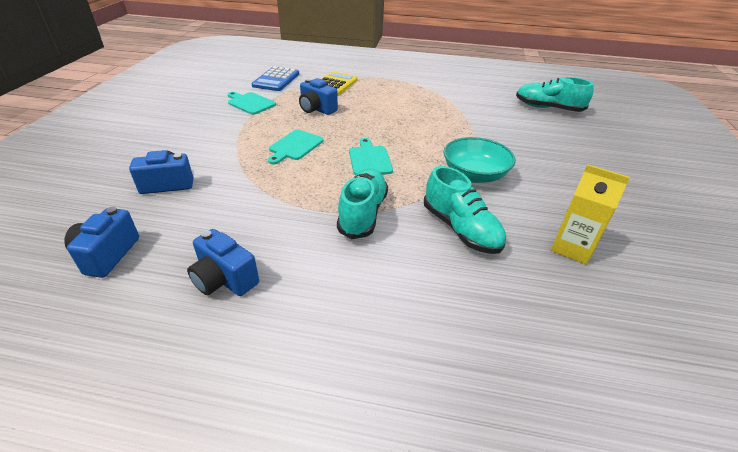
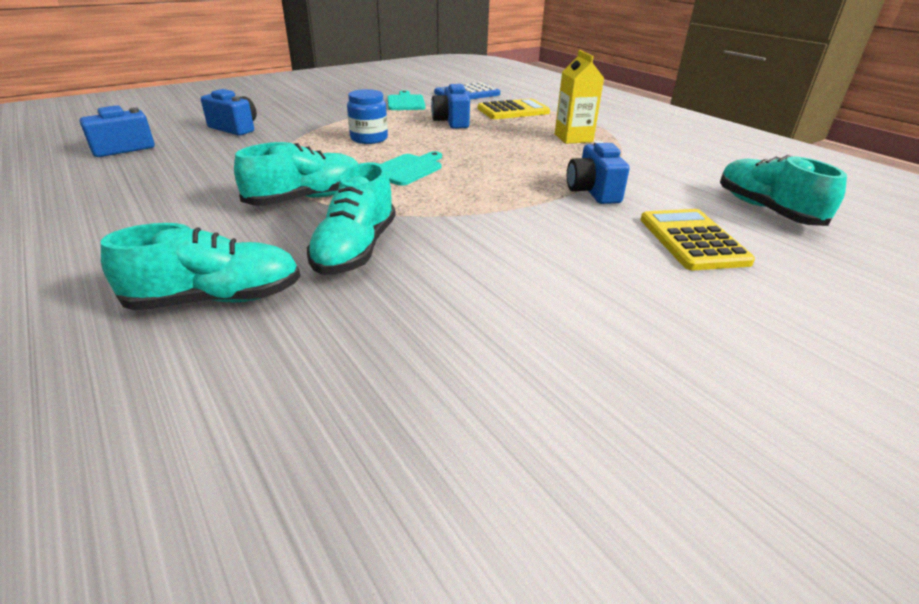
camera: 45 degrees right, 5 degrees down
(224, 279) = (136, 188): blue camera -> blue camera (593, 192)
(295, 146) = (369, 138): turquoise cutting board -> blue jar
(469, 307) = (216, 299): none -> turquoise shoe
(474, 175) = (483, 221): turquoise bowl -> none
(557, 139) = (692, 240): none -> yellow calculator
(572, 248) = (429, 328): yellow carton -> yellow carton (573, 138)

